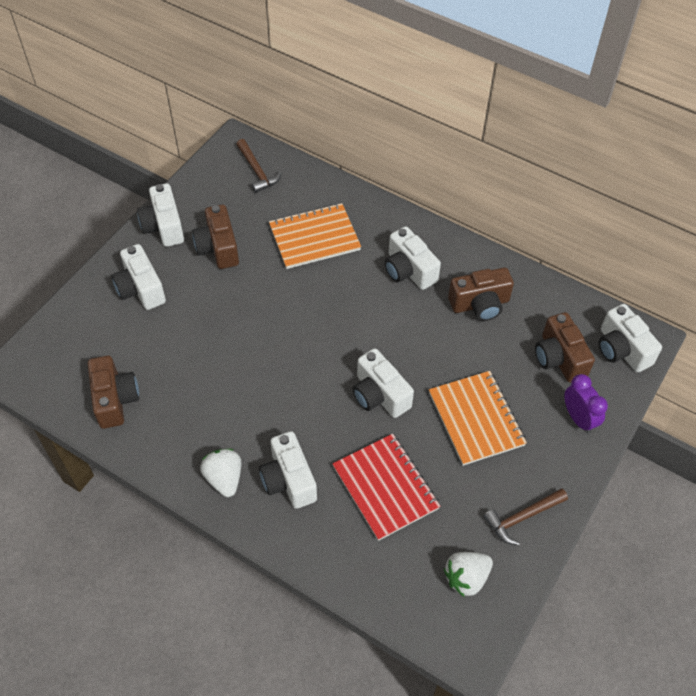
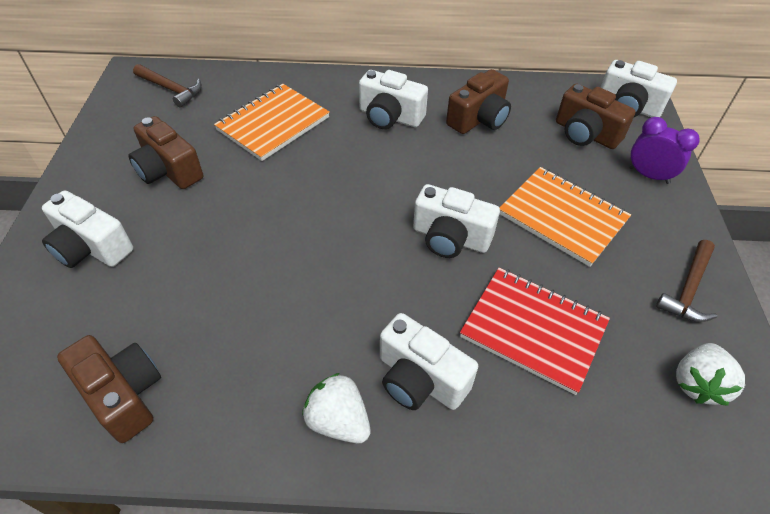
camera: 30 degrees left, 5 degrees down
(164, 226) = (87, 174): white camera -> none

